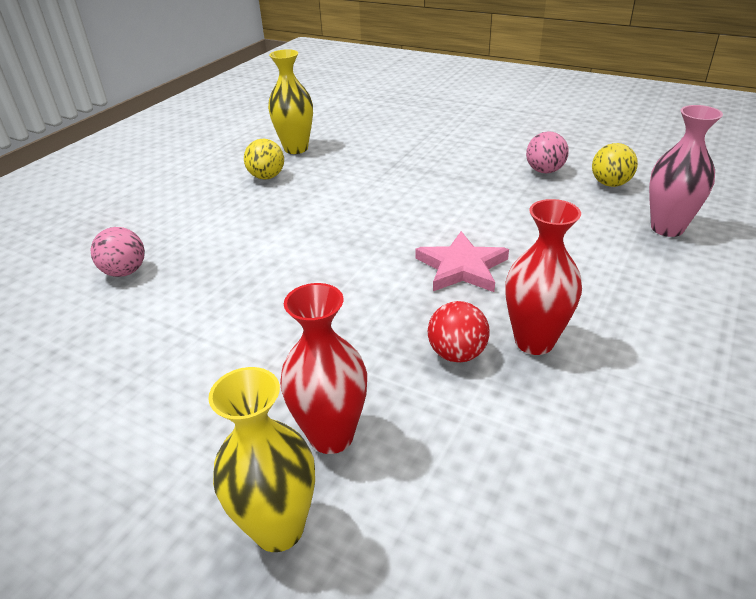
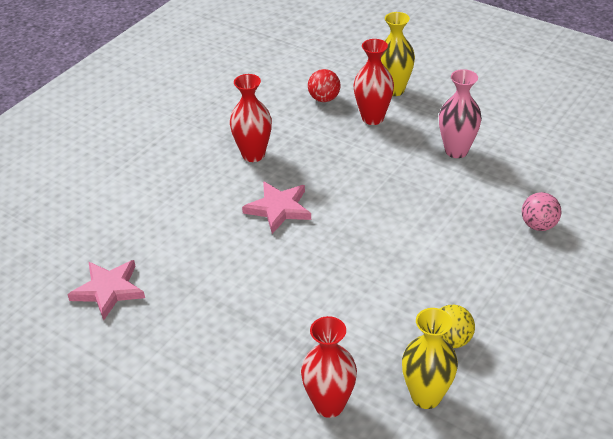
camera: 175 degrees left, 5 degrees up
(372, 140) = (329, 405): none -> red vase
(457, 354) = (300, 151): red ball -> red ball (324, 99)
(544, 171) = (157, 317): pink ball -> none
(610, 184) = (108, 290): yellow ball -> pink star
(667, 228) = (105, 232): pink vase -> pink vase (456, 151)

